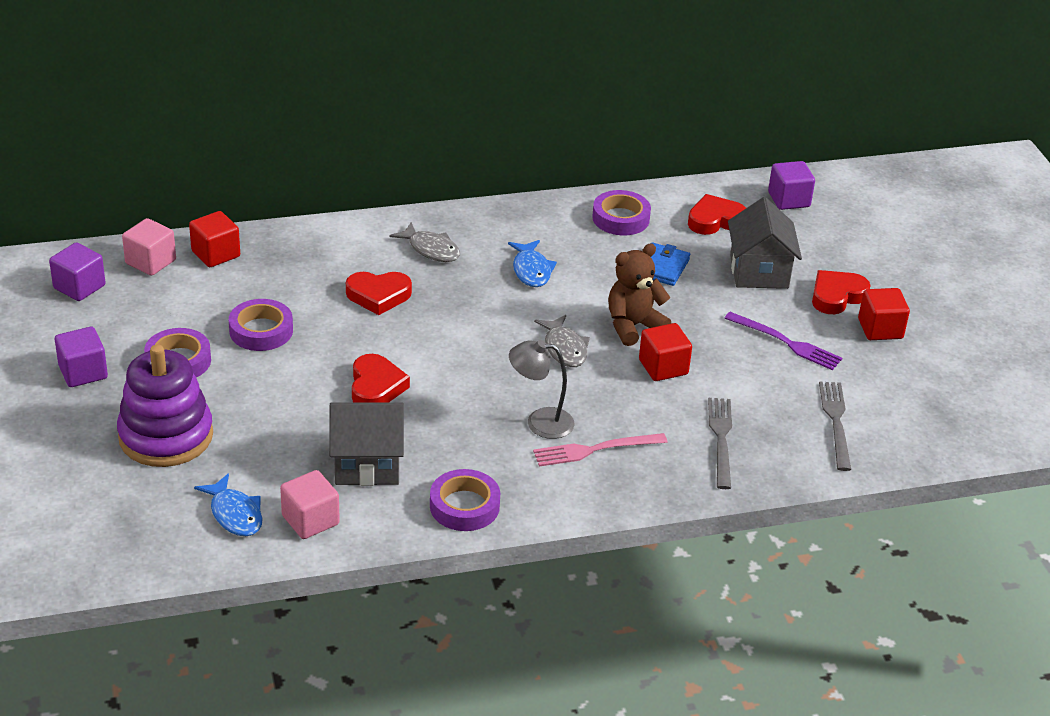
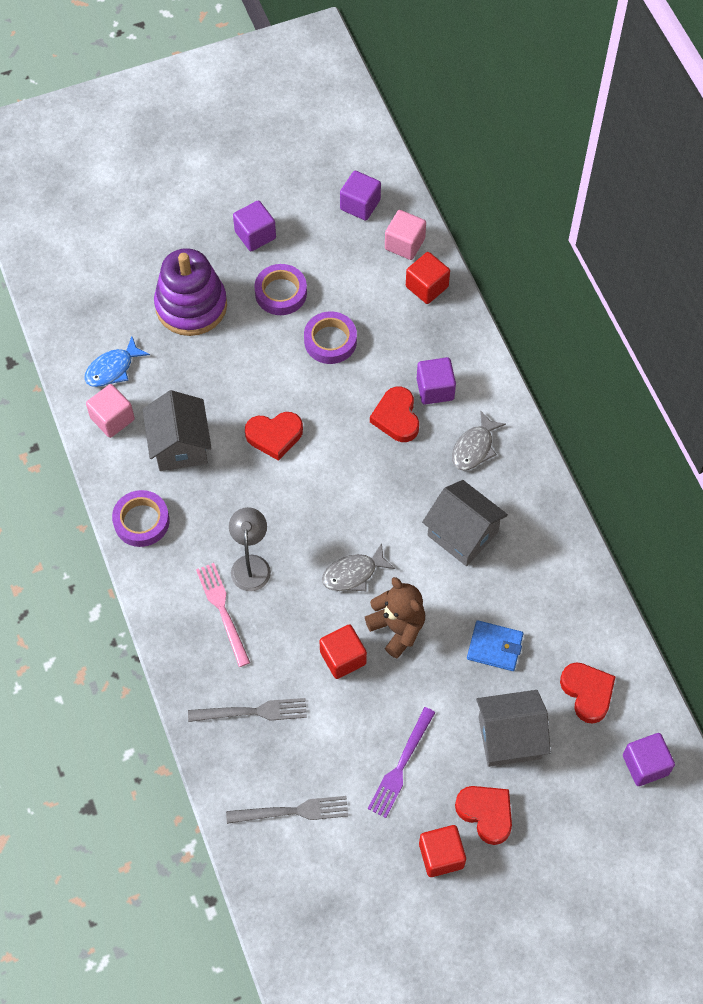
camera: 85 degrees right, 25 degrees up
(351, 265) = (435, 389): none -> purple cube
(531, 270) = (462, 534): blue fish -> grey house
(621, 218) = (567, 604): purple tape -> none

